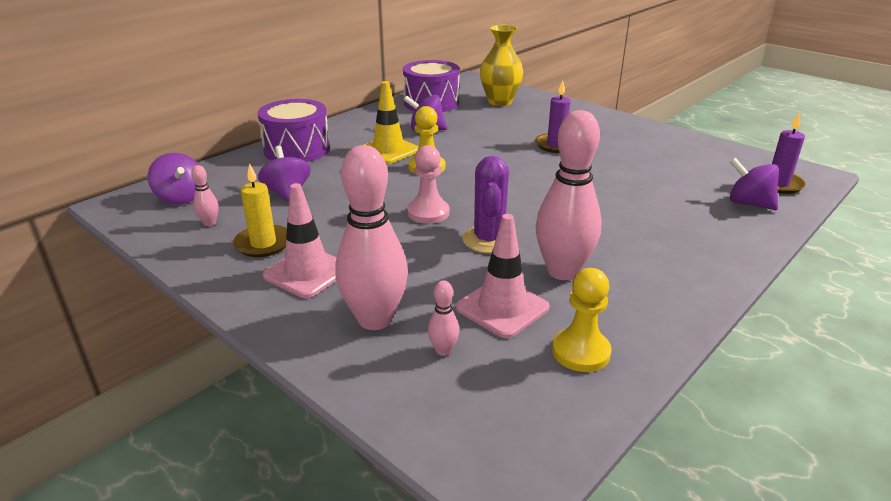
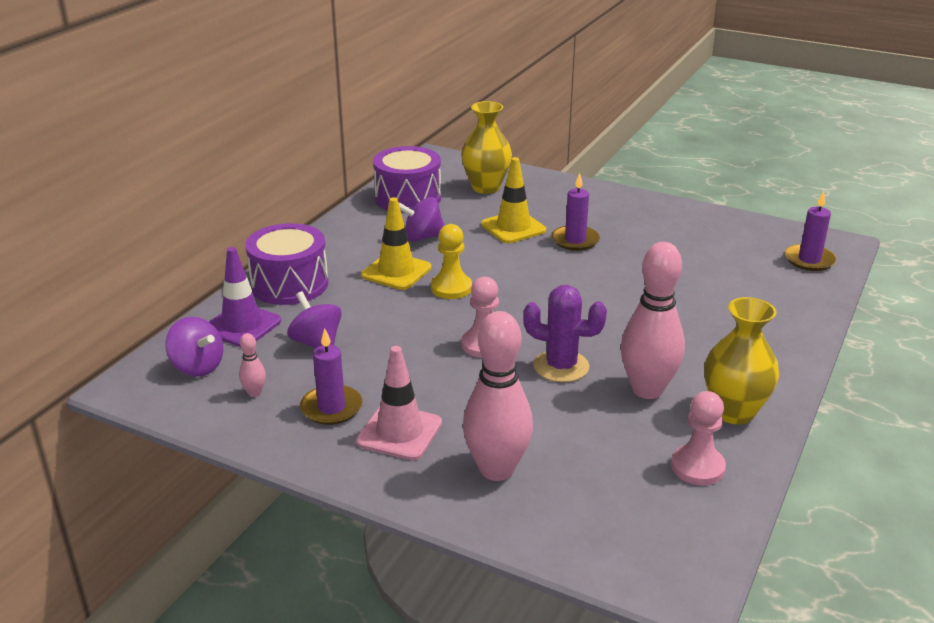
camera: 15 degrees left, 0 degrees up
(238, 173) = (242, 326): none -> purple traffic cone
(263, 244) = (331, 408): yellow candle -> purple candle
(443, 350) = (577, 488): pink bowling pin -> none
(489, 240) = (561, 366): purple cactus -> purple cactus turned 60 degrees counterclockwise
(502, 308) = (609, 437): pink traffic cone -> none
(506, 131) = (513, 227): none -> yellow traffic cone
(581, 352) = (697, 467): yellow pawn -> pink pawn
(644, 305) = (734, 412): none -> yellow vase
(748, 204) = (789, 287): purple spinning top -> none

